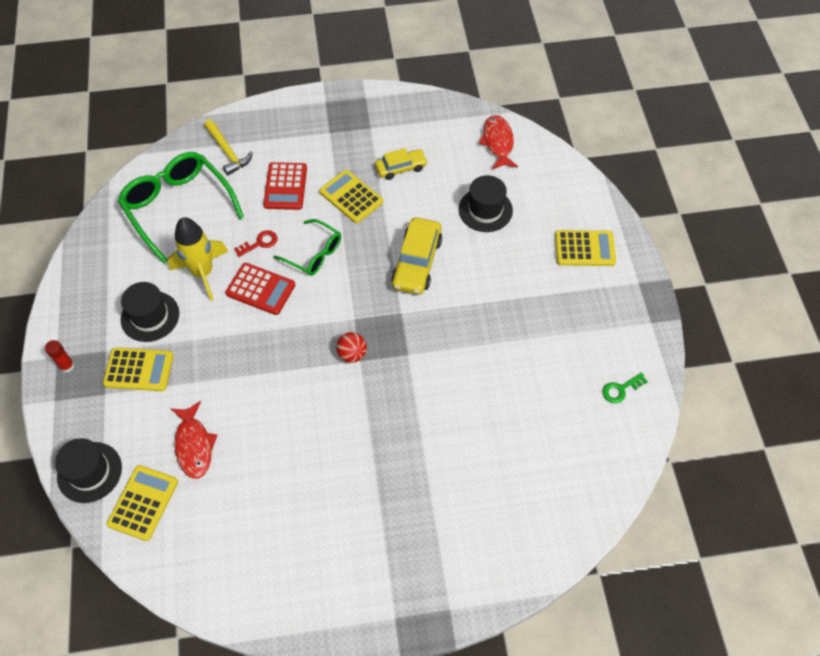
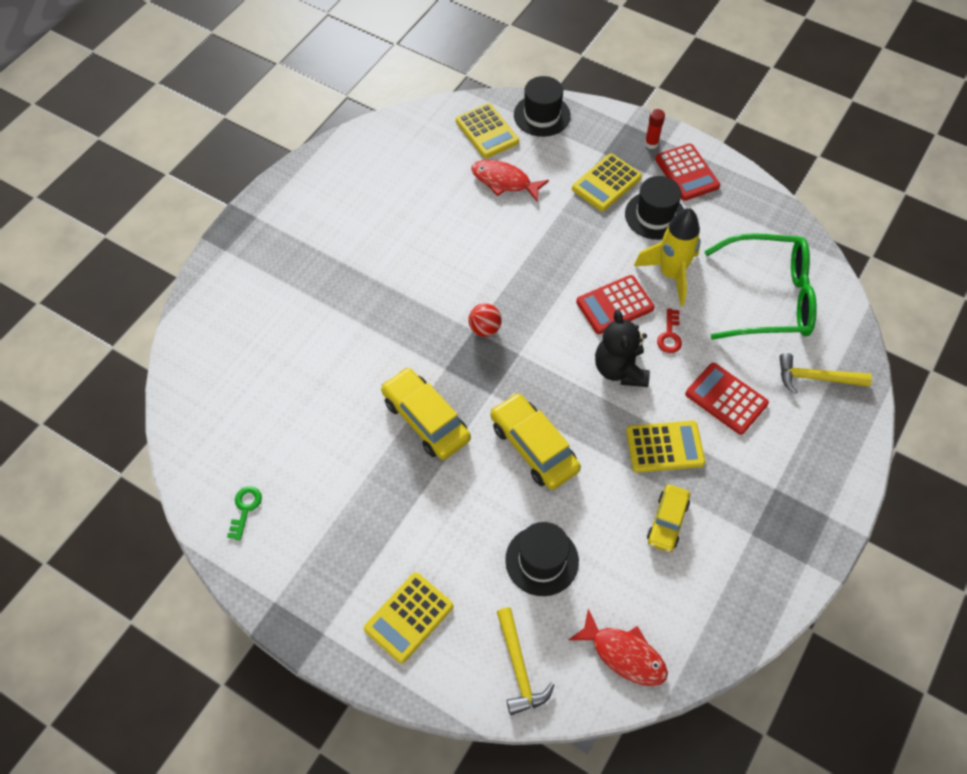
camera: 130 degrees right, 0 degrees up
(85, 322) = (686, 173): none -> red calculator
(313, 253) = (620, 369): green glasses -> black teddy bear
(456, 336) = (426, 420): none -> yellow car
(554, 181) = (519, 667): none -> yellow hammer

